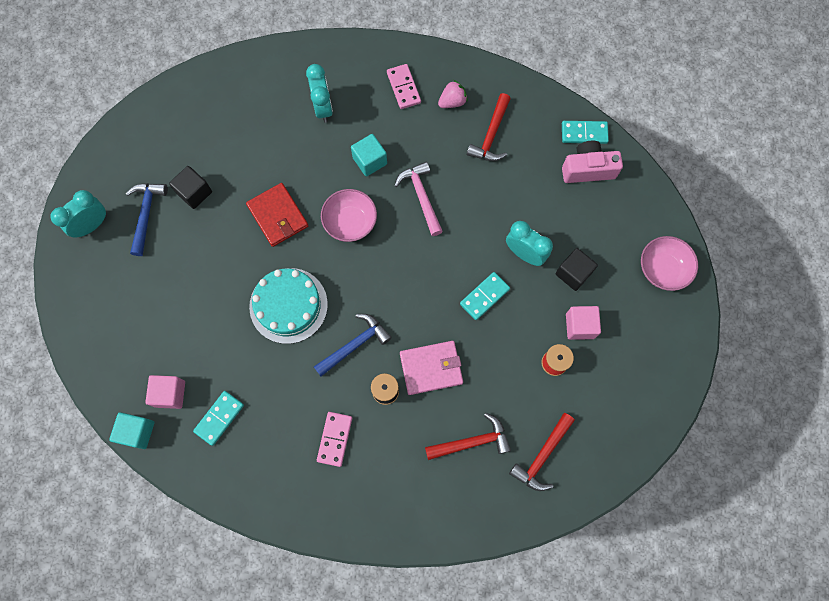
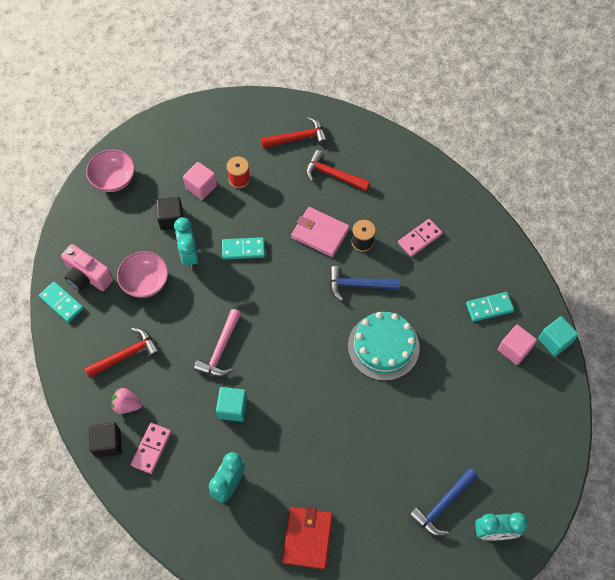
camera: 140 degrees left, 10 degrees down
(194, 192) = (390, 493): black cube -> black cube (108, 443)
(278, 216) = (339, 420): red wallet -> red wallet (307, 538)
(350, 222) = (289, 372): pink bowl -> pink bowl (145, 282)

